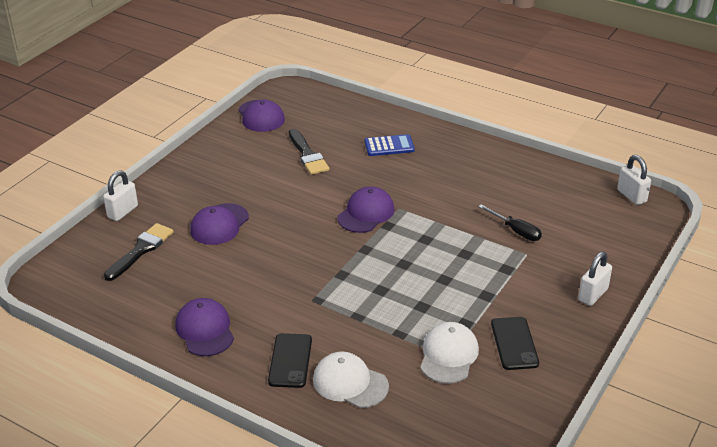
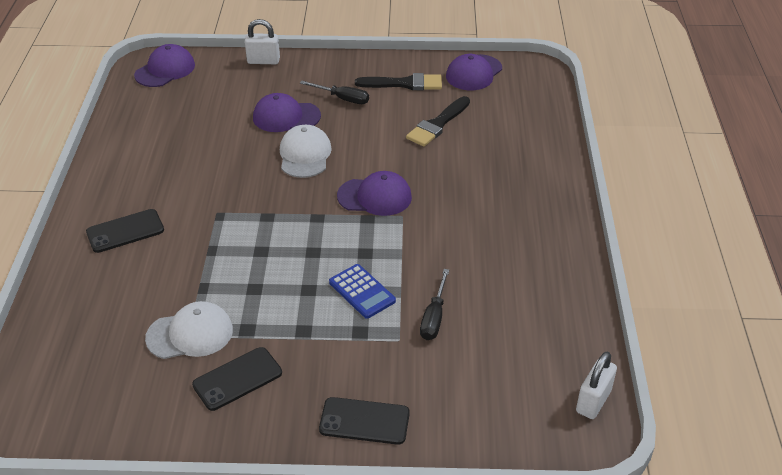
camera: 60 degrees right, 5 degrees up
(141, 250) = (219, 91): black brush -> black brush (404, 84)
(205, 330) = (138, 167): purple cap -> purple cap (165, 70)
(226, 188) = (342, 98): none -> black screwdriver
(350, 383) = (114, 280): white cap -> white cap (305, 155)
(389, 146) = (504, 170): blue calculator -> blue calculator (362, 291)
(593, 295) = (364, 421): white padlock -> black phone

